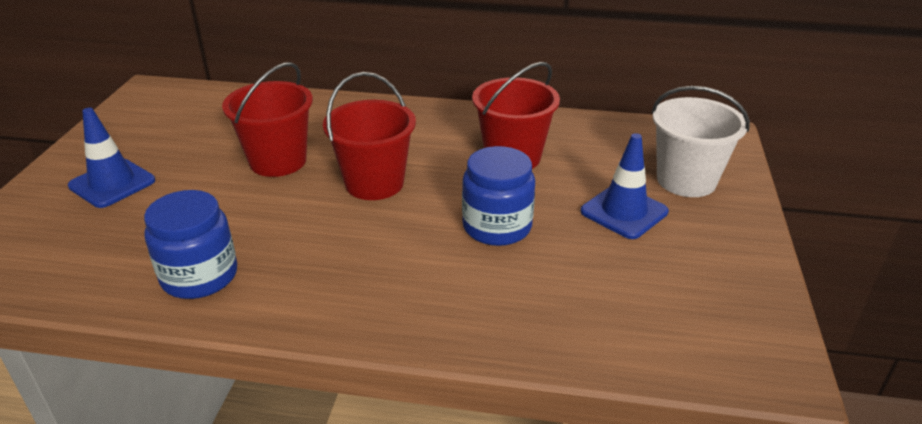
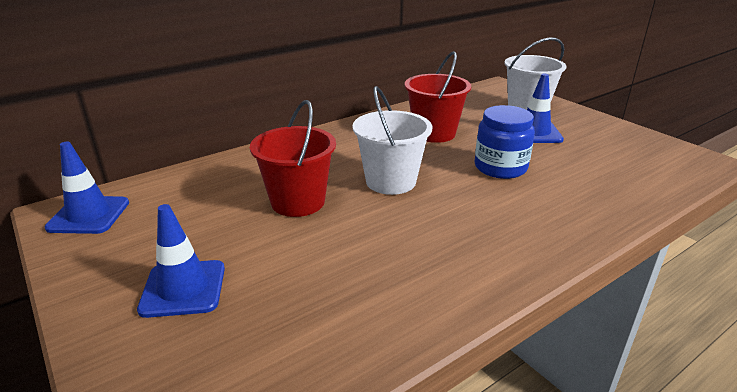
camera: 45 degrees left, 5 degrees down
(156, 101) = (89, 215): none -> blue traffic cone
(199, 276) = (403, 296): blue jar -> none
(374, 183) = (390, 181): red bucket -> white bucket

